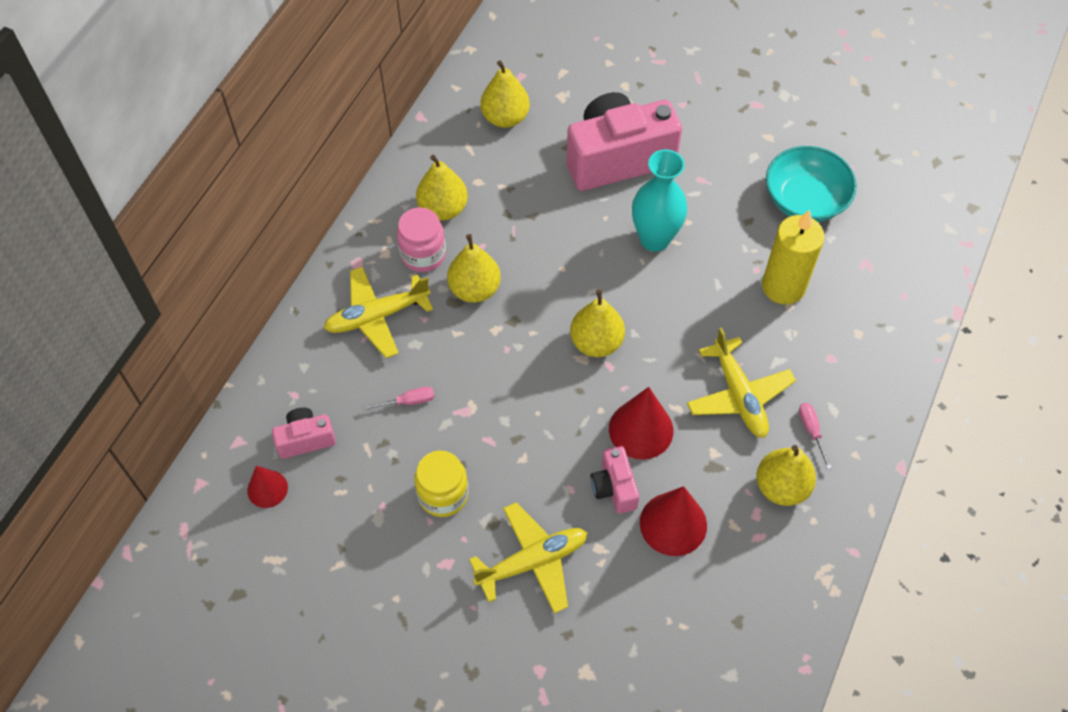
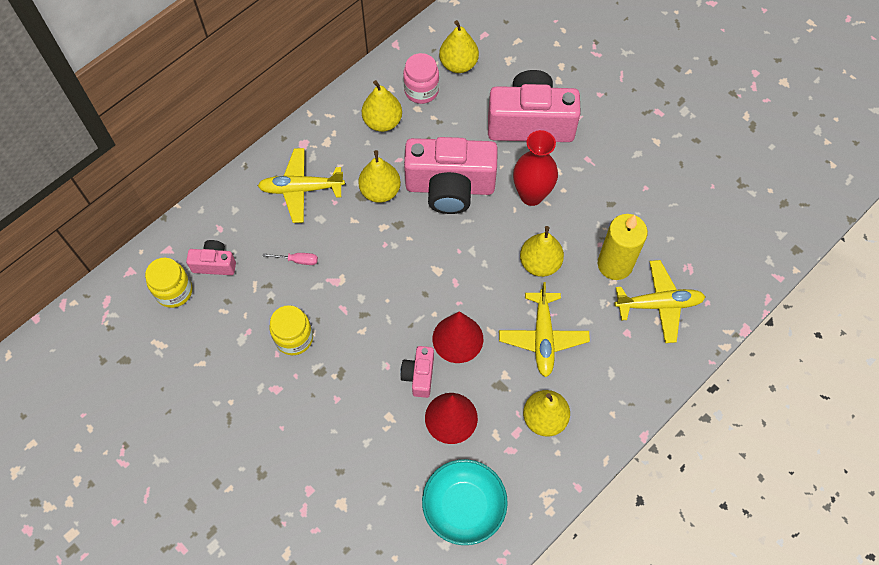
camera: 20 degrees right, 5 degrees up
(267, 489) = (174, 291): red cone -> yellow jar
(423, 254) = (353, 152): pink jar -> pink jar (421, 90)
(532, 561) = (337, 409): yellow plane -> yellow plane (659, 304)
(556, 259) = (450, 187): none -> pink camera
(596, 342) = (453, 261): yellow pear -> yellow pear (540, 263)
(654, 239) = (531, 195): turquoise vase -> red vase
(805, 199) = (663, 201): turquoise bowl -> turquoise bowl (464, 506)
(811, 431) = (586, 384): pink screwdriver -> none

